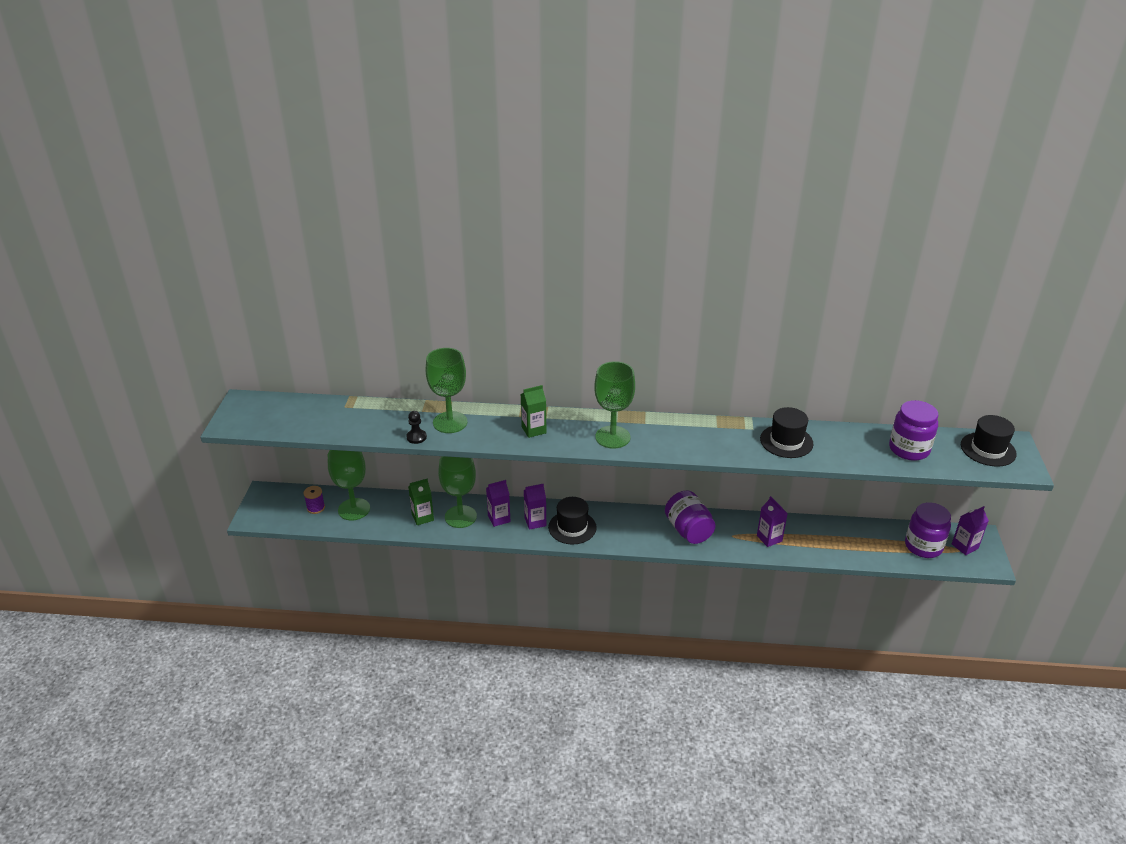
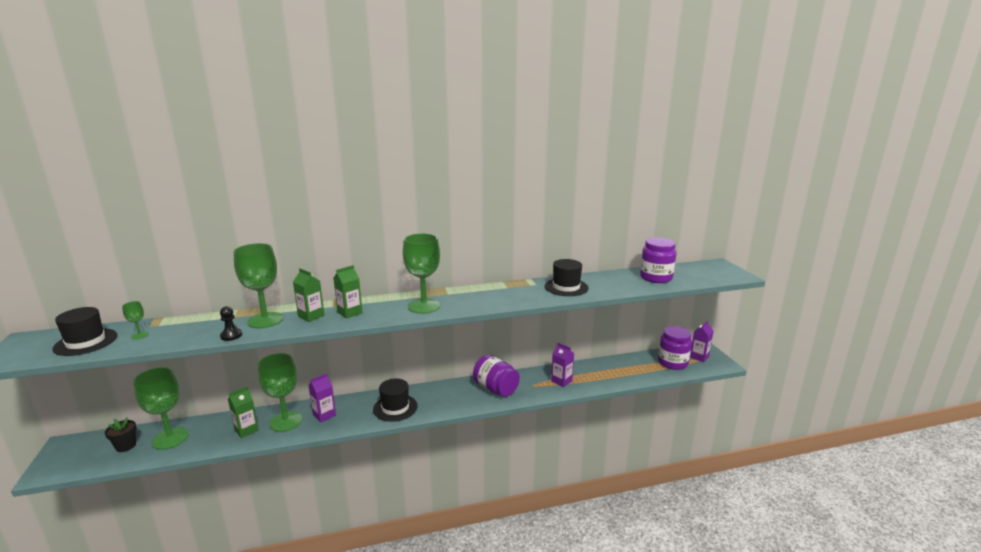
camera: 20 degrees left, 15 degrees down
(316, 508) = (126, 446): purple spool -> black flower pot
(336, 418) = (140, 335): none -> green goblet
(494, 426) = (311, 316): none -> green carton
(535, 522) = (360, 410): purple carton -> none
(988, 449) = (707, 270): black hat -> black hat (86, 342)

